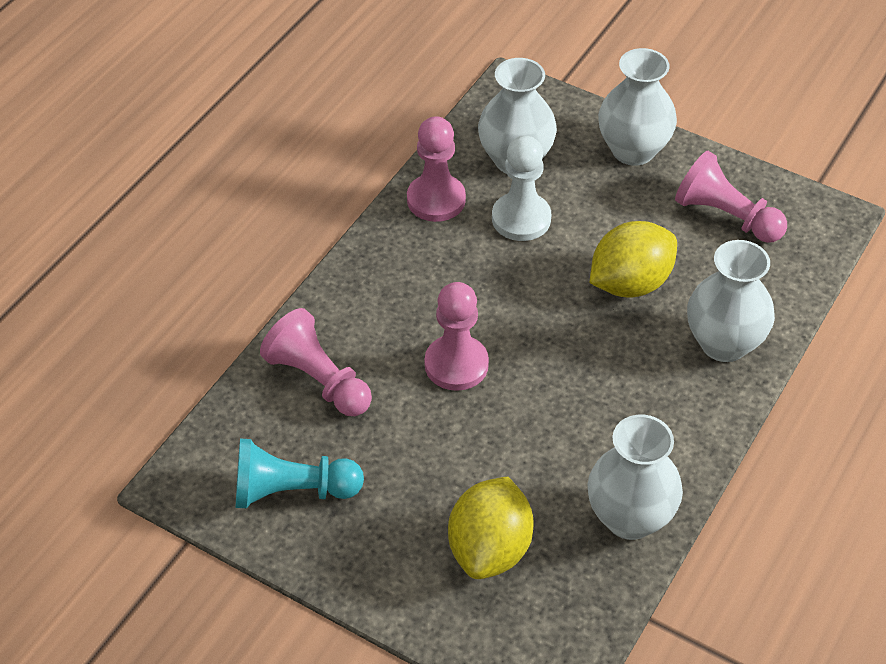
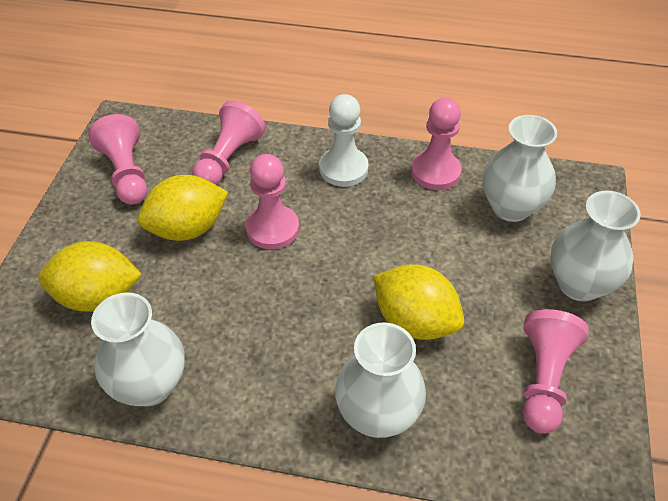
camera: 70 degrees right, 0 degrees up
(292, 491) = (126, 173): turquoise pawn -> pink pawn
(420, 444) = (188, 228): none -> yellow lemon
(521, 219) = (446, 228): white pawn -> white pawn (343, 169)

